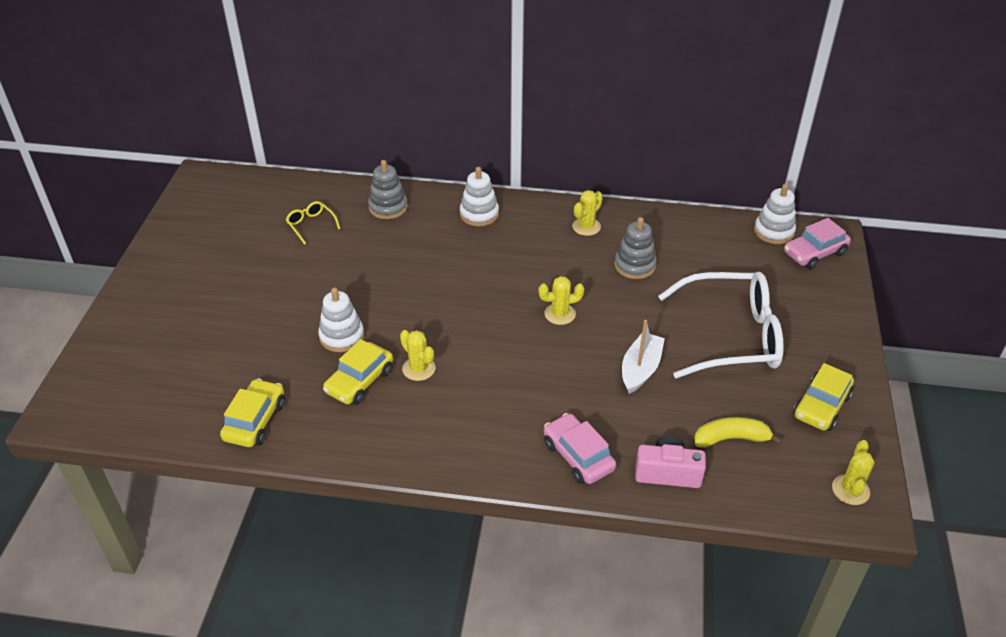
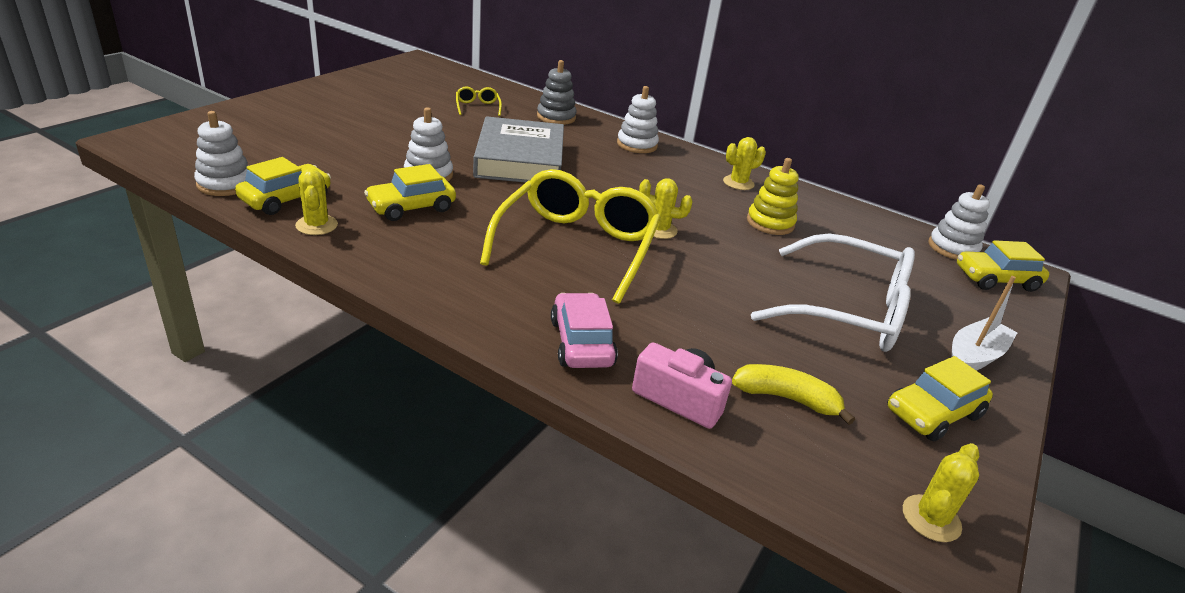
camera: 20 degrees right, 10 degrees down
(190, 429) = (225, 184): none -> white stacking toy
(399, 280) = (520, 159): none -> grey book
(419, 369) = (477, 218): yellow cactus -> yellow cactus (316, 225)
(512, 362) = (577, 246): none -> yellow glasses
(634, 265) = (770, 223): grey stacking toy -> yellow stacking toy
(640, 369) = (716, 299): white boat -> white boat (974, 356)
(814, 253) = (995, 279): pink car -> yellow car

